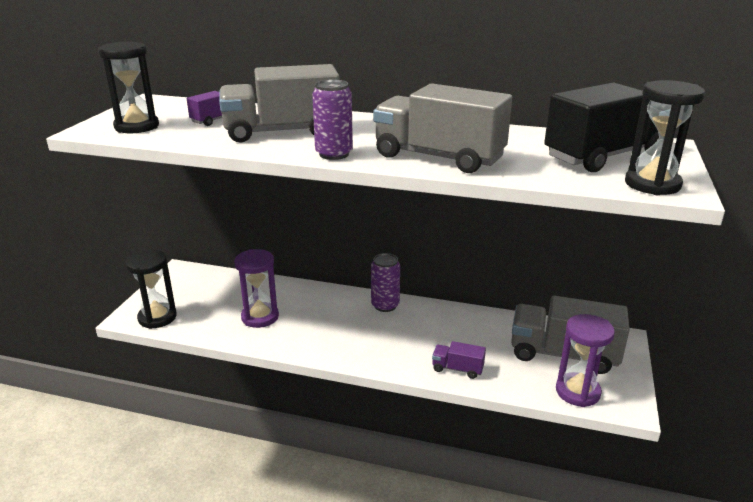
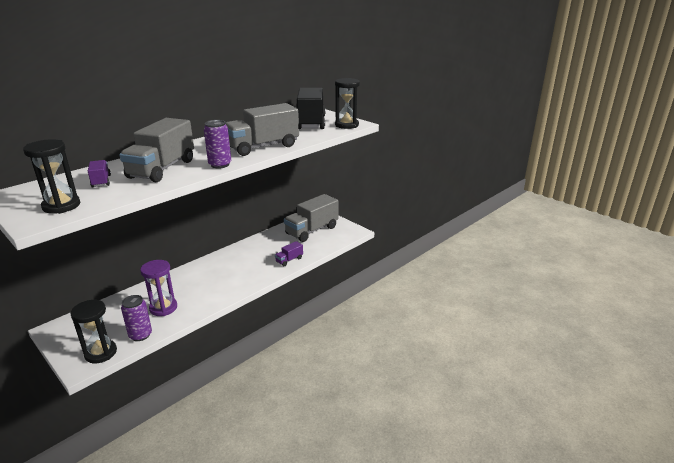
camera: 60 degrees left, 0 degrees up
(385, 305) = (214, 261): purple can -> purple can (140, 335)
(577, 392) = (336, 238): purple hourglass -> none

